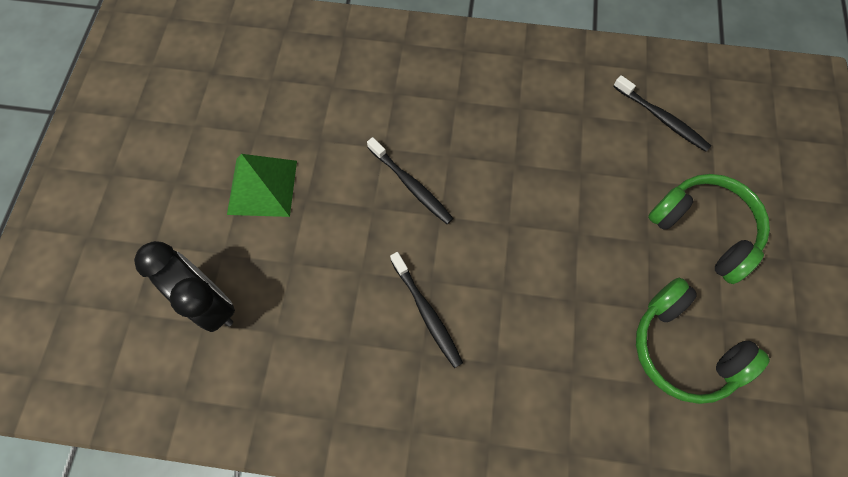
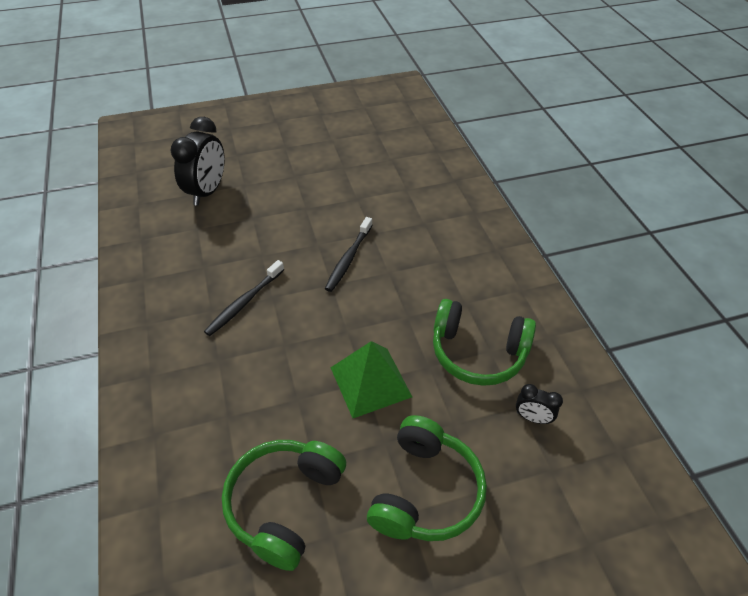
camera: 65 degrees right, 20 degrees down
(262, 187) = (303, 184): green pyramid -> green pyramid (370, 381)
(581, 125) = (477, 353): none -> green headphones
(662, 118) = (532, 418): black toothbrush -> black clock

